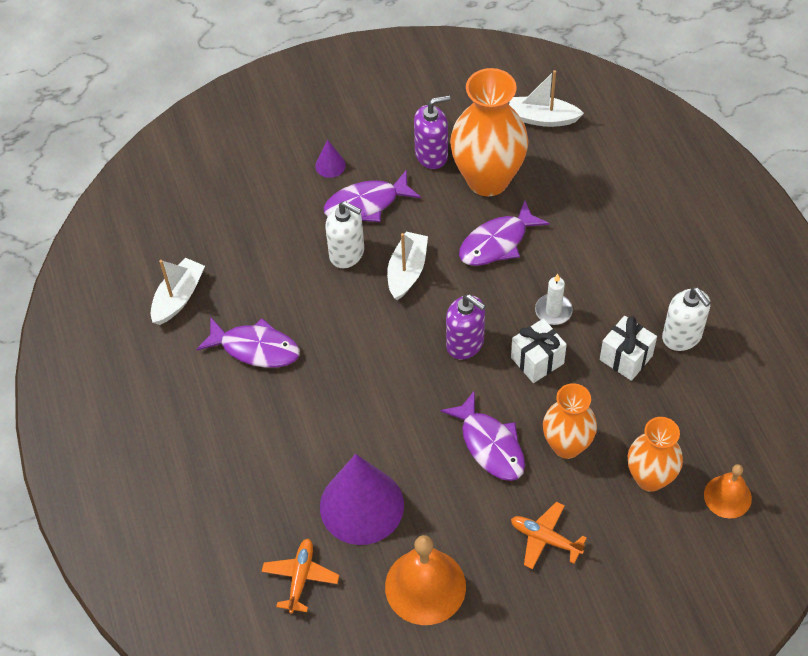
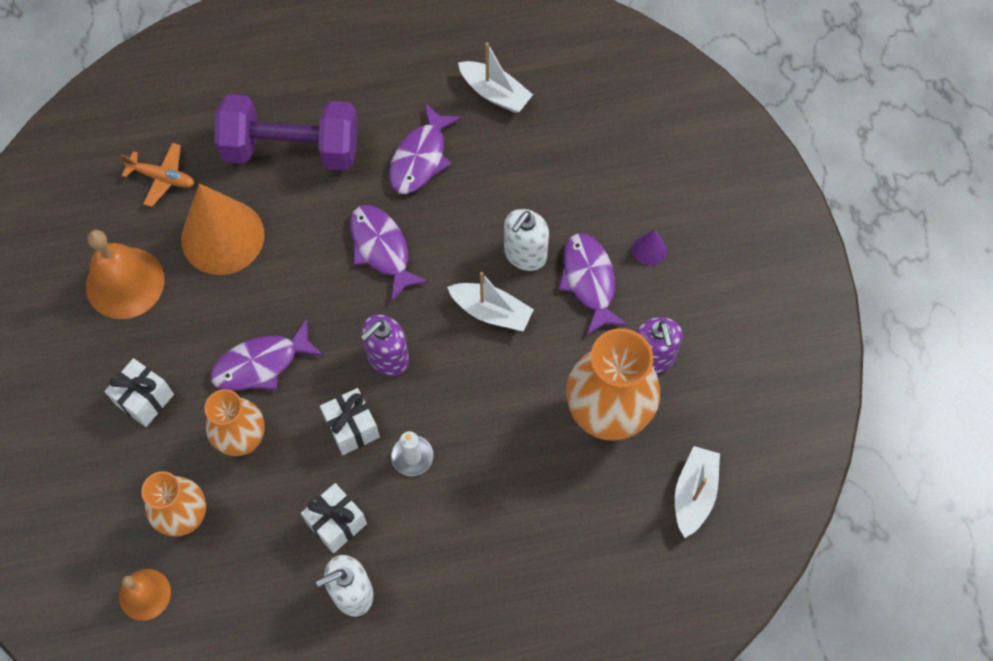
camera: 95 degrees right, 10 degrees up
(255, 461) = (292, 149): none -> purple dumbbell
(361, 505) = (222, 237): purple cone -> orange cone
(497, 242) = (515, 412): purple fish -> purple fish (382, 249)
(545, 539) = (145, 399): orange plane -> white gift

